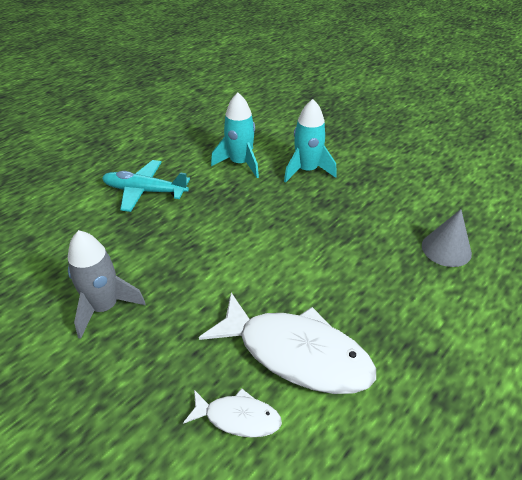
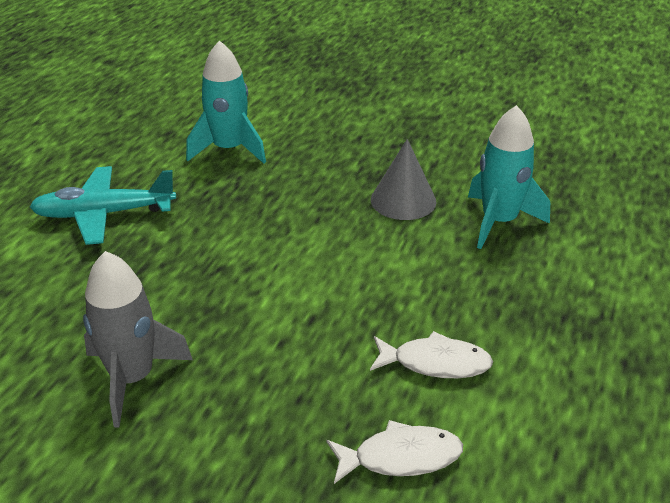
camera: 20 degrees left, 5 degrees down
(296, 353) = (435, 363): white fish -> white fish, size x0.50
(307, 170) = (330, 140): turquoise rocket -> turquoise rocket (499, 221)
(446, 249) = (556, 198): grey cone -> grey cone (403, 200)

